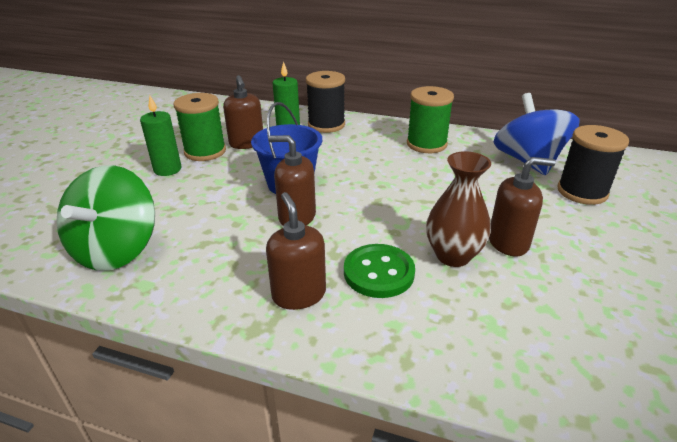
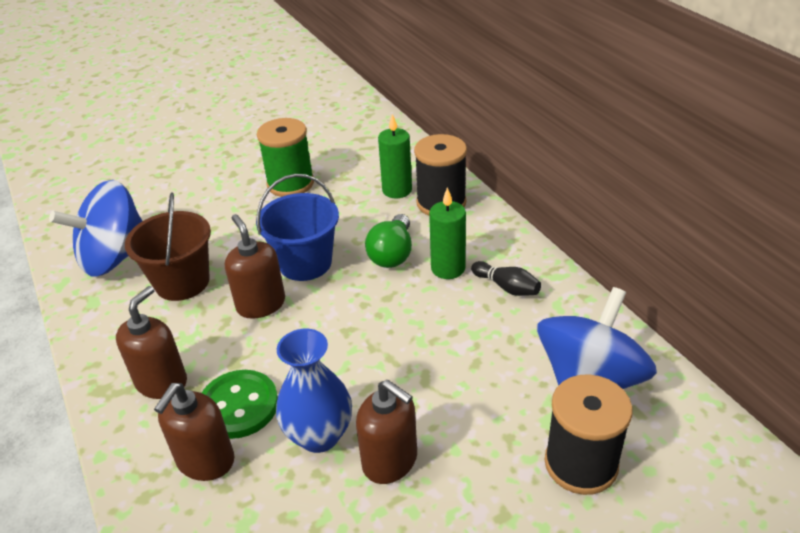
camera: 45 degrees right, 5 degrees up
(117, 250) = (114, 257): green spinning top -> blue spinning top
(167, 169) = (238, 190): green candle -> green candle (448, 268)
(211, 234) = (182, 282): none -> brown bucket
(247, 143) = (336, 191): brown soap dispenser -> brown soap dispenser (205, 461)
(339, 157) = (392, 254): none -> green light bulb
(426, 144) = (507, 287): green spool -> black bowling pin
(453, 255) = (319, 435): brown vase -> blue vase

